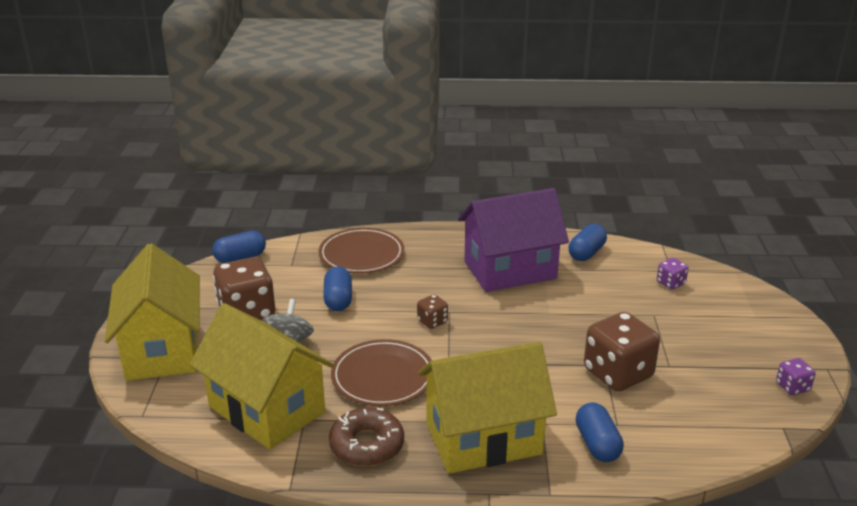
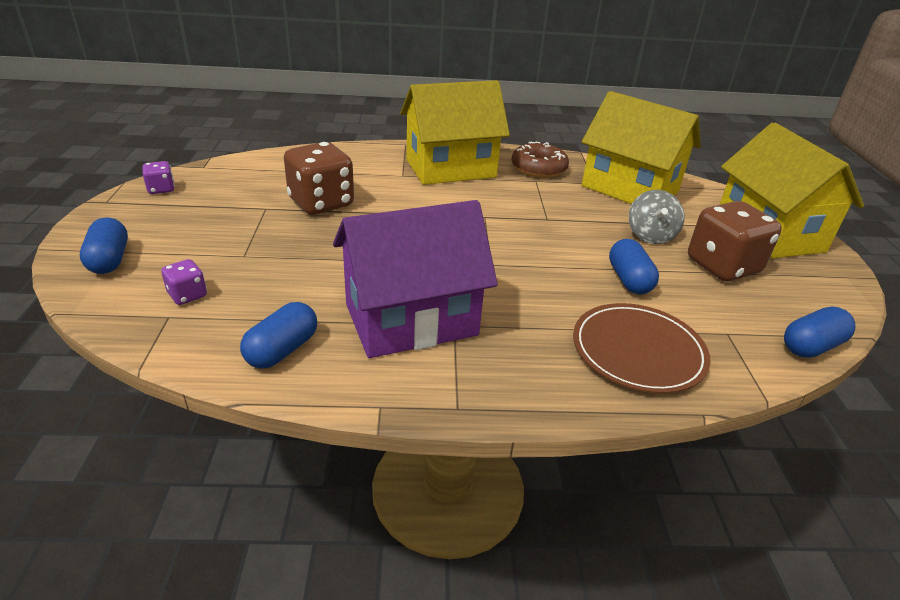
camera: 175 degrees right, 5 degrees up
(383, 376) = (543, 207): brown plate -> none
(432, 321) = (508, 253): brown dice -> none
(597, 444) = (362, 163): blue capsule -> blue capsule (109, 260)

